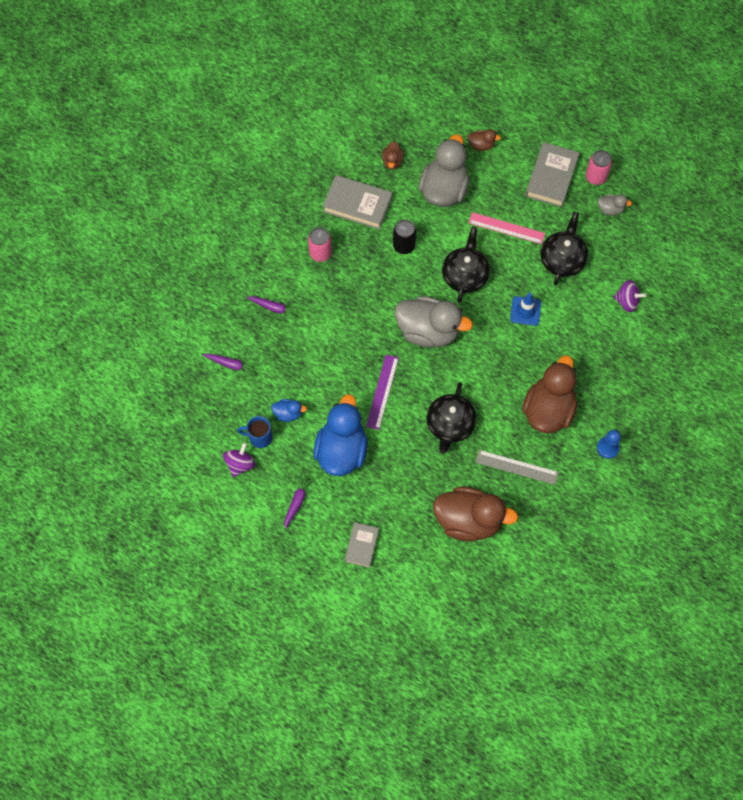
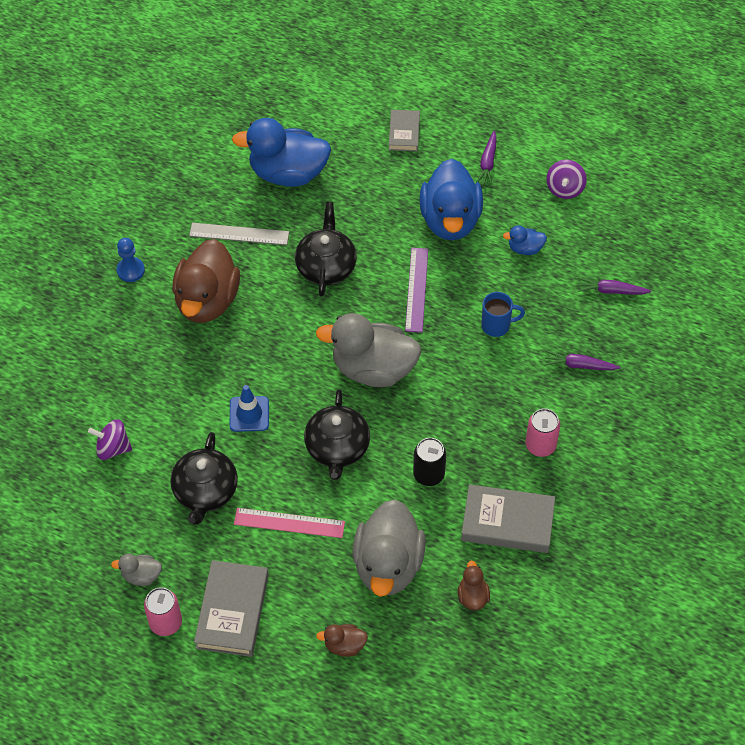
camera: 170 degrees right, 10 degrees down
(259, 437) = (551, 218): blue mug -> blue mug (497, 325)
(468, 521) = (288, 173): brown duck -> blue duck

